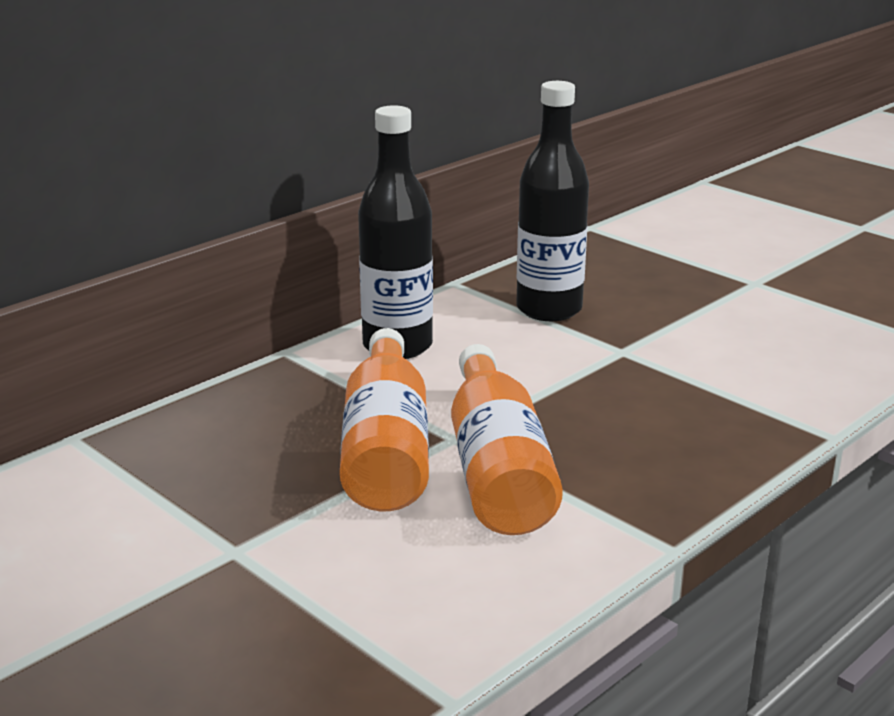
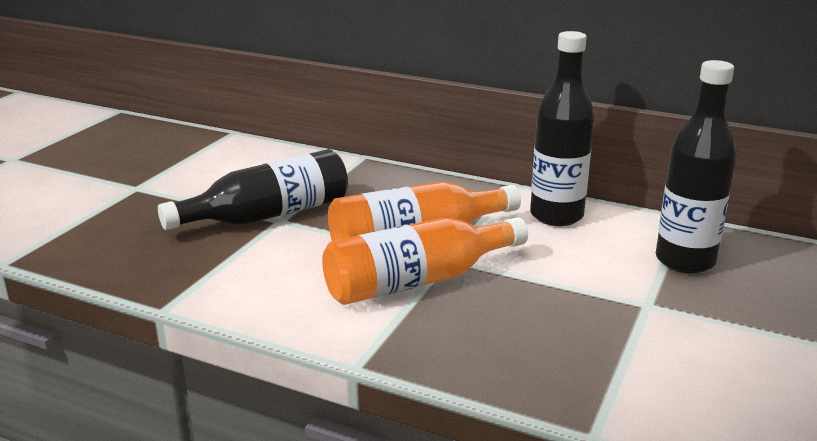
camera: 70 degrees right, 0 degrees up
(207, 559) = (268, 215): none -> black bottle

